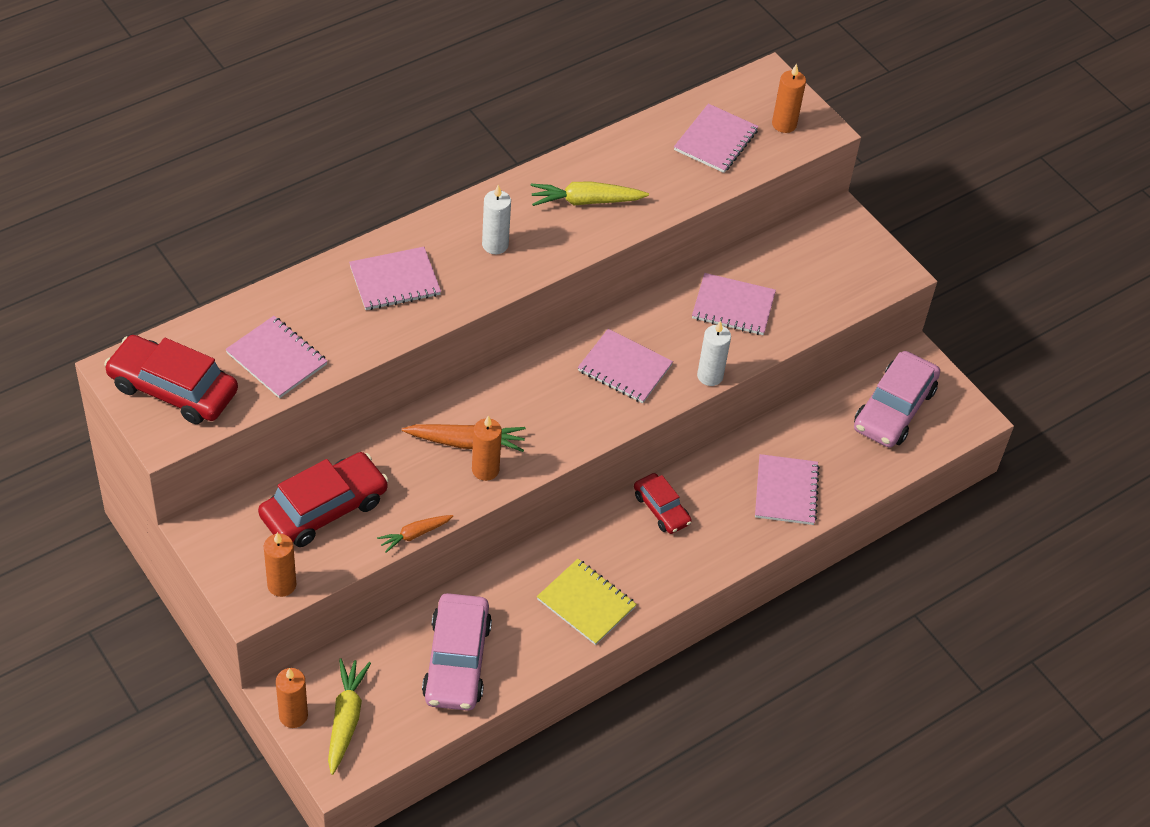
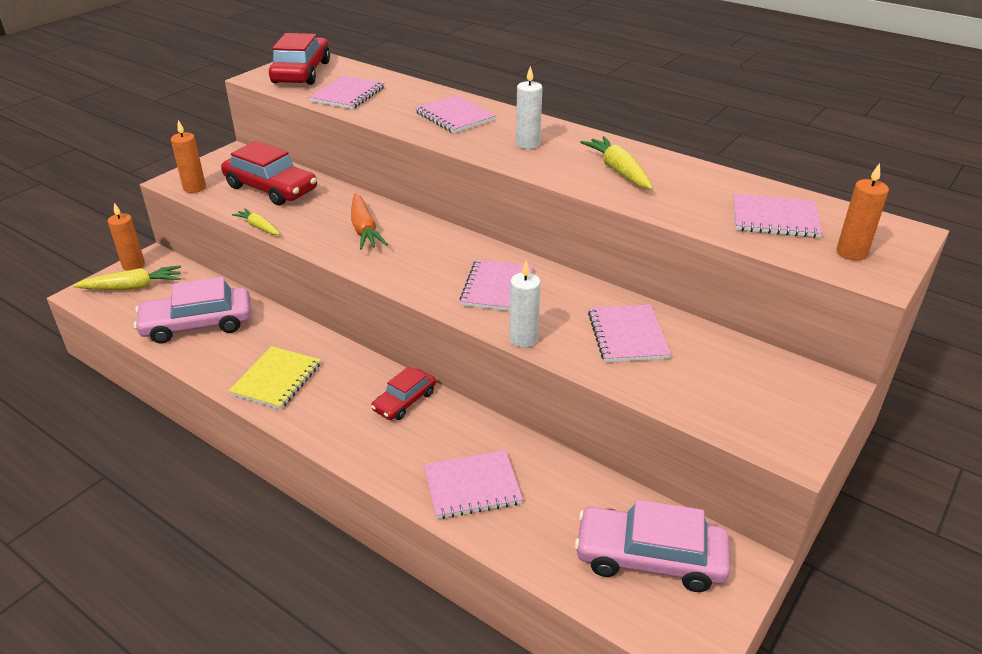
camera: 75 degrees right, 15 degrees down
(414, 535) = (259, 227): orange carrot -> yellow carrot
(485, 470) = (339, 243): orange candle -> none

